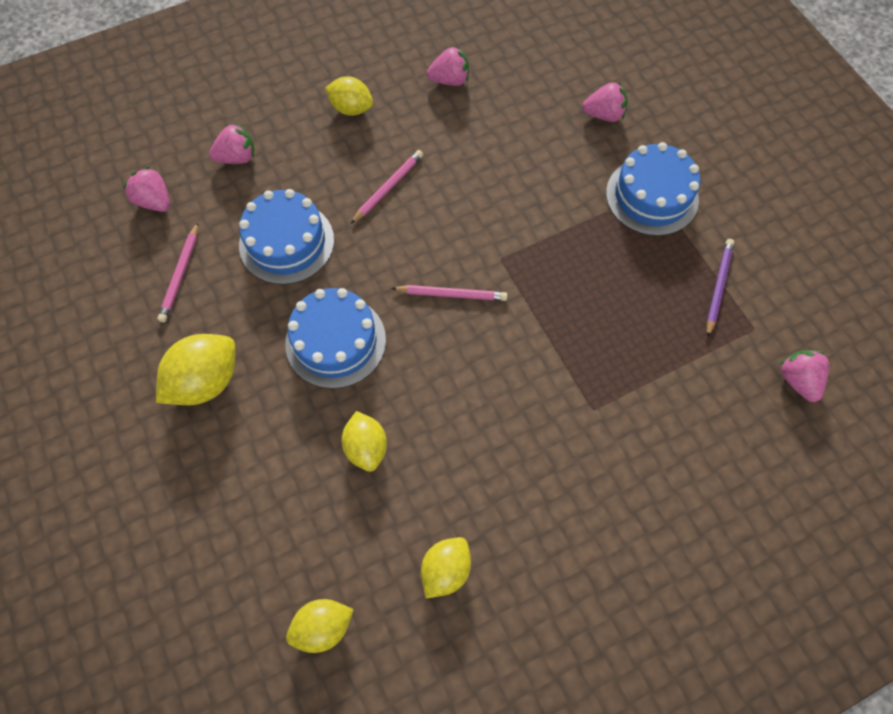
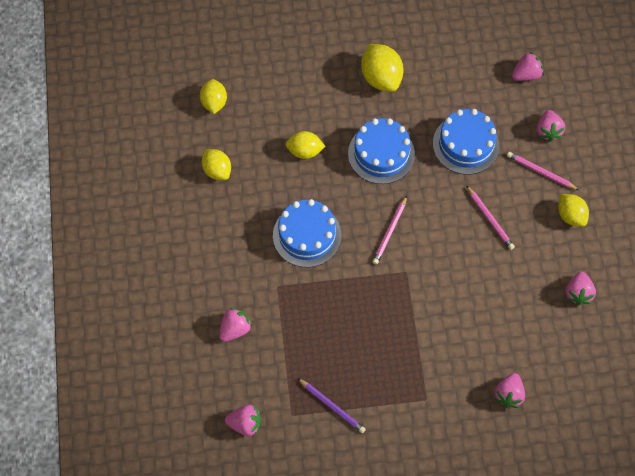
camera: 110 degrees right, 0 degrees up
(180, 275) = (462, 78): pink pencil -> pink pencil (540, 172)
(351, 108) = (570, 215): yellow lemon -> yellow lemon turned 75 degrees counterclockwise
(652, 196) = (422, 396): blue cake -> blue cake (307, 235)
(681, 442) = (235, 329): none -> pink strawberry

